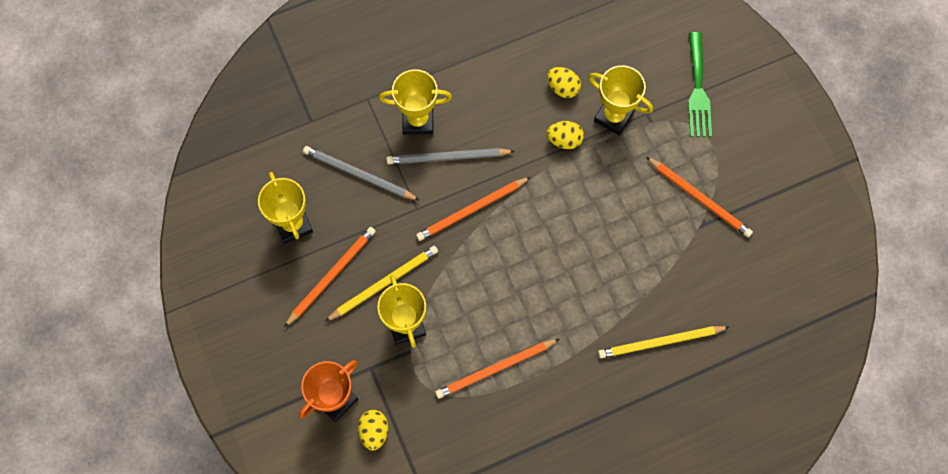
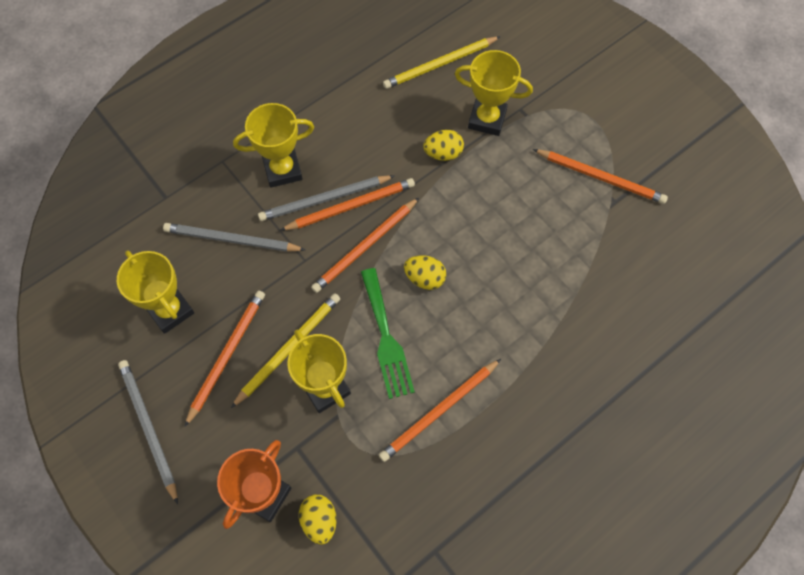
camera: 15 degrees left, 5 degrees down
(255, 320) = (149, 428): none -> grey pencil
(469, 169) = (351, 206): none -> orange pencil
(562, 88) = (426, 103): yellow egg -> yellow egg (425, 278)
(660, 342) = (610, 335): yellow pencil -> yellow pencil (440, 64)
(698, 90) = (564, 75): green fork -> green fork (386, 338)

